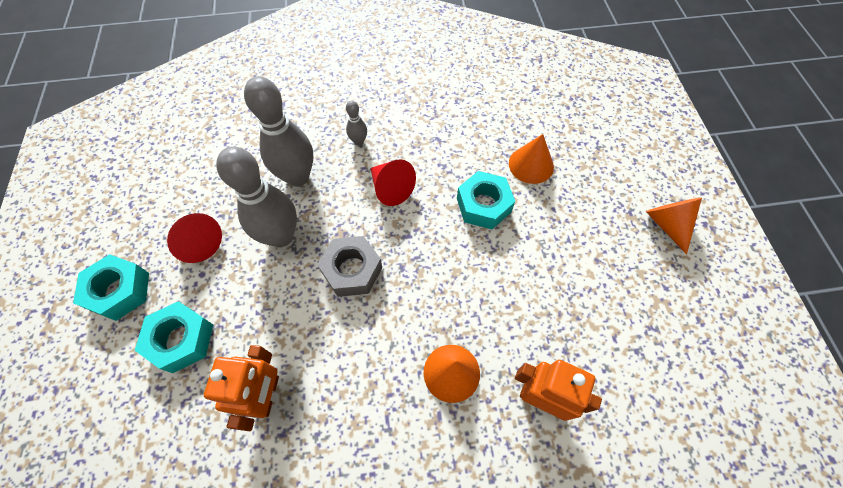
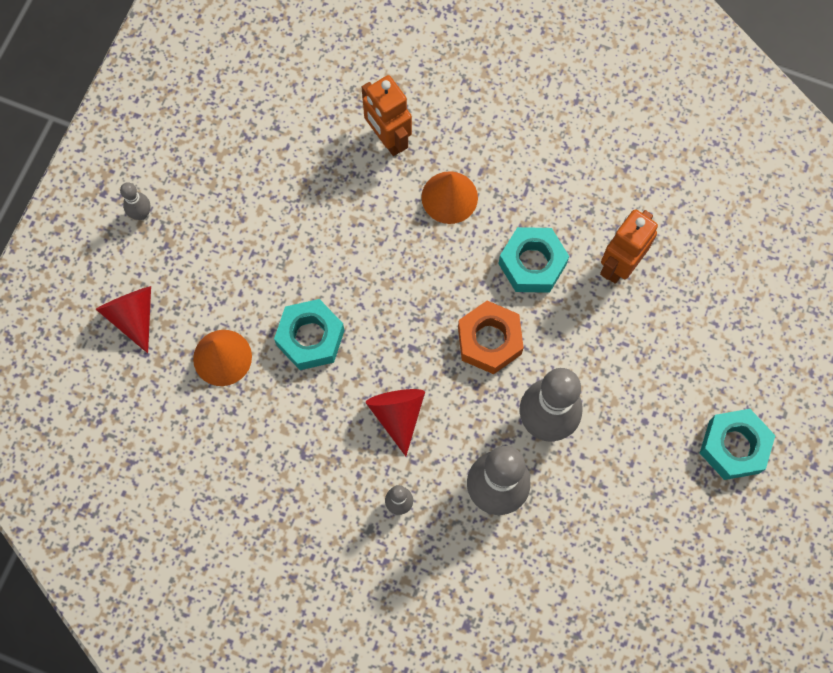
camera: 150 degrees left, 10 degrees up
(181, 339) = (683, 359): turquoise nut -> turquoise nut (532, 264)
(199, 243) = (636, 461): red cone -> red cone (133, 316)
(352, 270) = (489, 340): grey nut -> orange nut
(667, 224) = (141, 214): orange cone -> grey bowling pin

